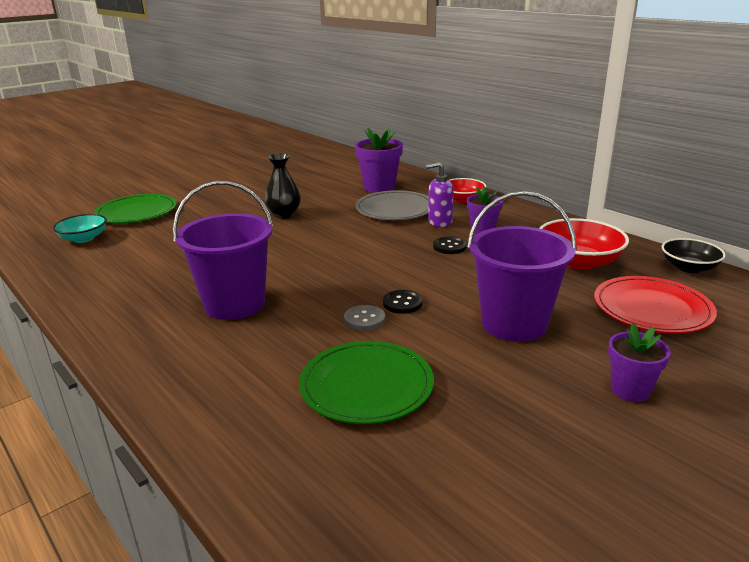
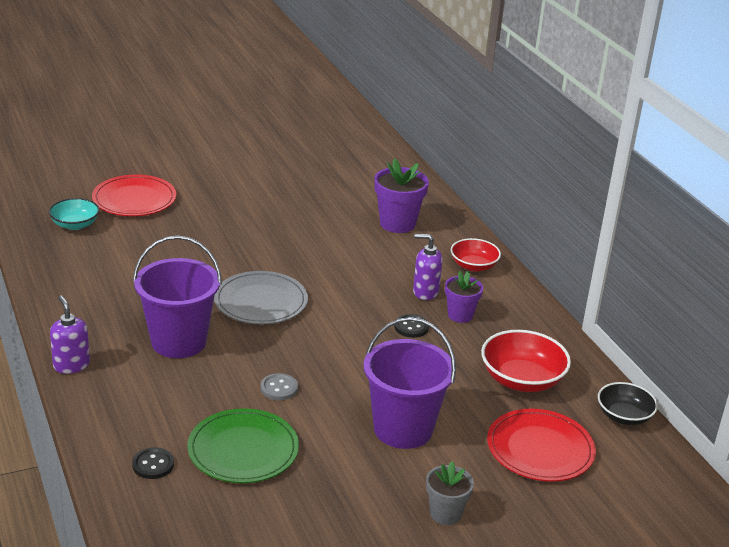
camera: 15 degrees right, 5 degrees up
(121, 352) = (71, 365): none -> purple soap dispenser
(137, 212) = (134, 199): green plate -> red plate
(284, 214) = (276, 240): black vase -> none
(395, 209) = (392, 261): grey plate -> grey plate (261, 302)
(402, 303) = (322, 380): black button -> black button (153, 464)
(630, 390) = (445, 514): purple flower pot -> grey flower pot

